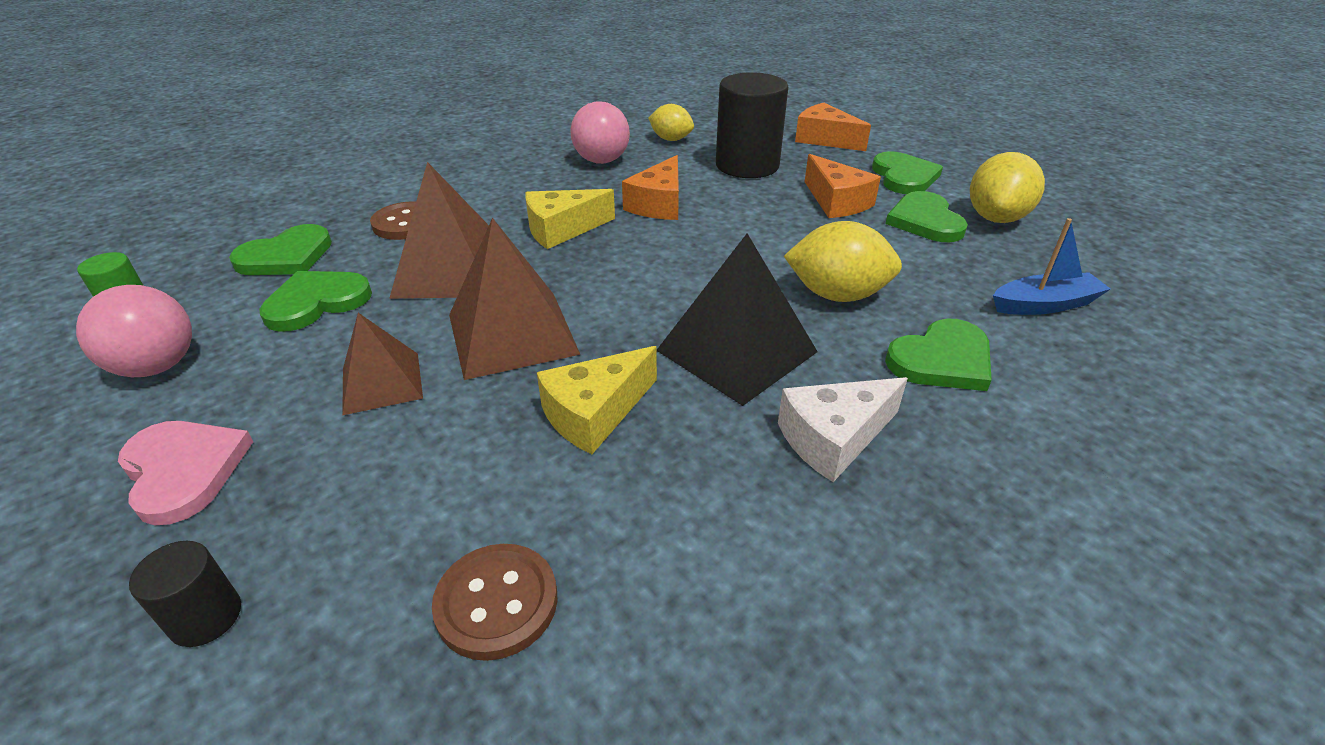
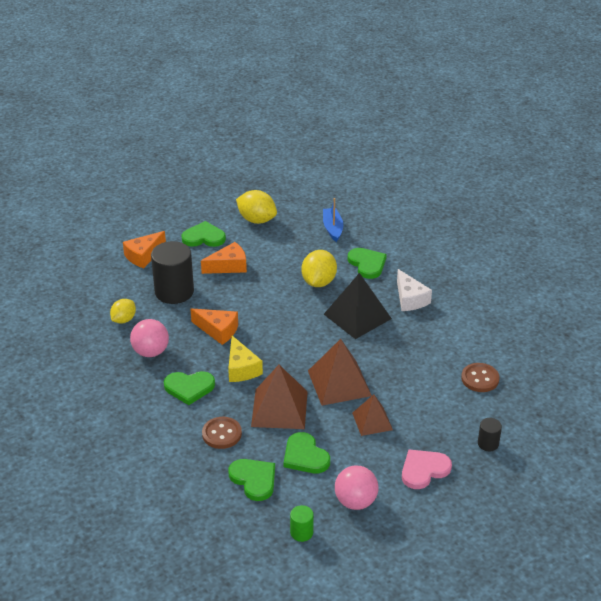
camera: 85 degrees left, 0 degrees up
(595, 413) = (394, 357): yellow cheese -> none
(925, 221) = (255, 242): green heart -> green heart (189, 388)

